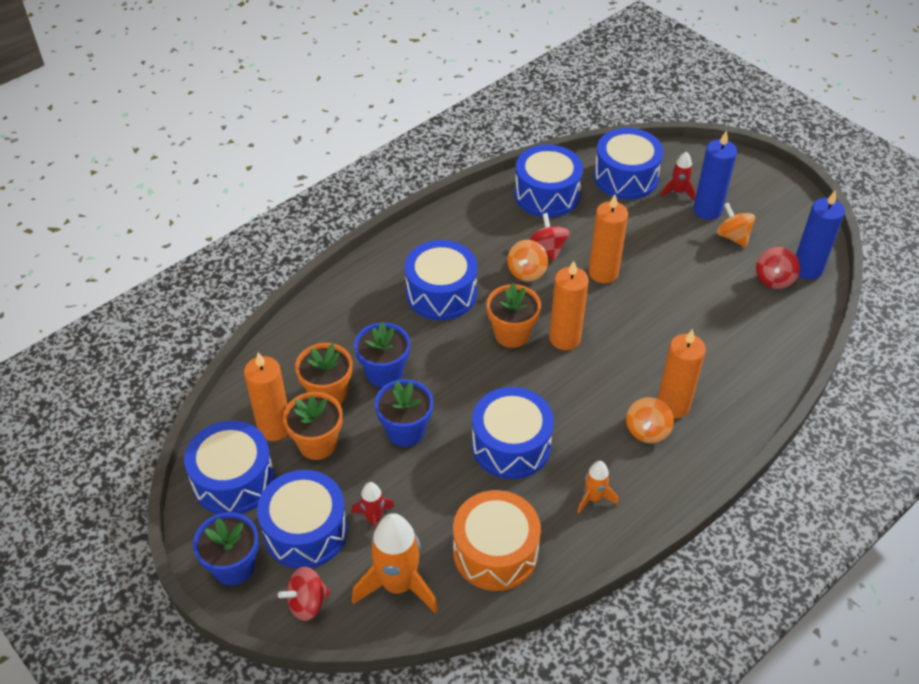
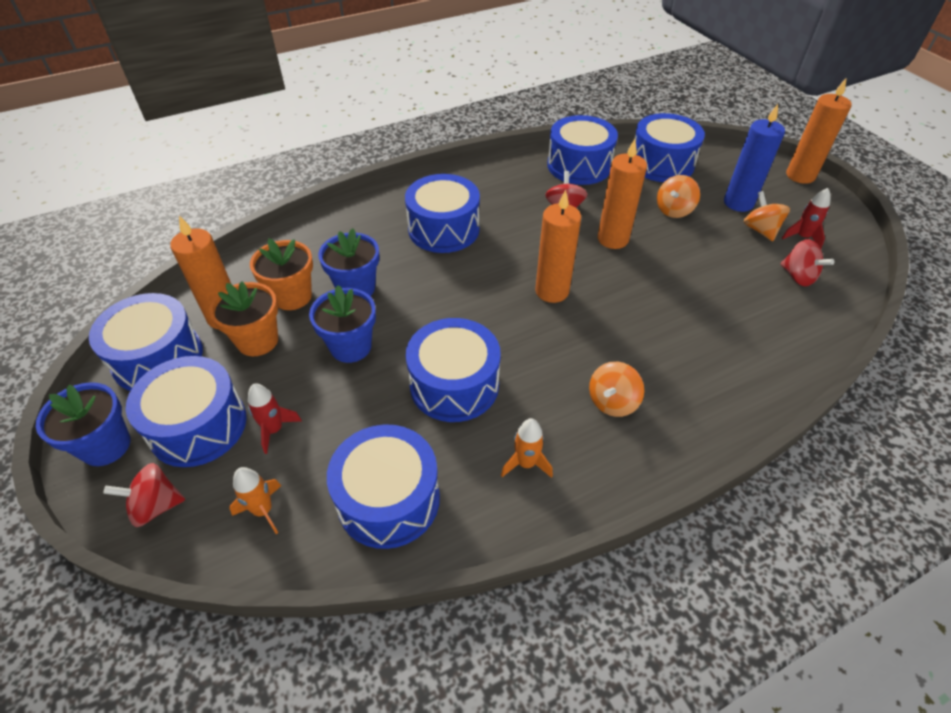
camera: 15 degrees right, 0 degrees up
(398, 585) = (263, 510): orange rocket -> orange rocket, size x0.53
(495, 552) = (388, 499): orange drum -> blue drum
(512, 334) = (498, 277): orange flower pot -> none
(527, 272) = (535, 225): orange spinning top -> orange spinning top (674, 210)
(673, 405) = (650, 381): orange candle -> orange candle (800, 176)
(678, 192) = (711, 183): red rocket -> red rocket (802, 237)
(774, 279) = (798, 276): red spinning top -> red spinning top turned 75 degrees counterclockwise
(807, 269) = (838, 273): blue candle -> none

